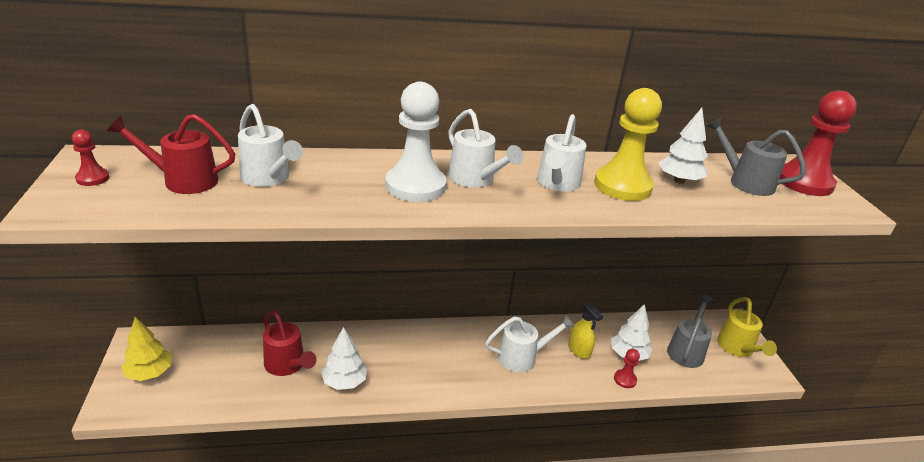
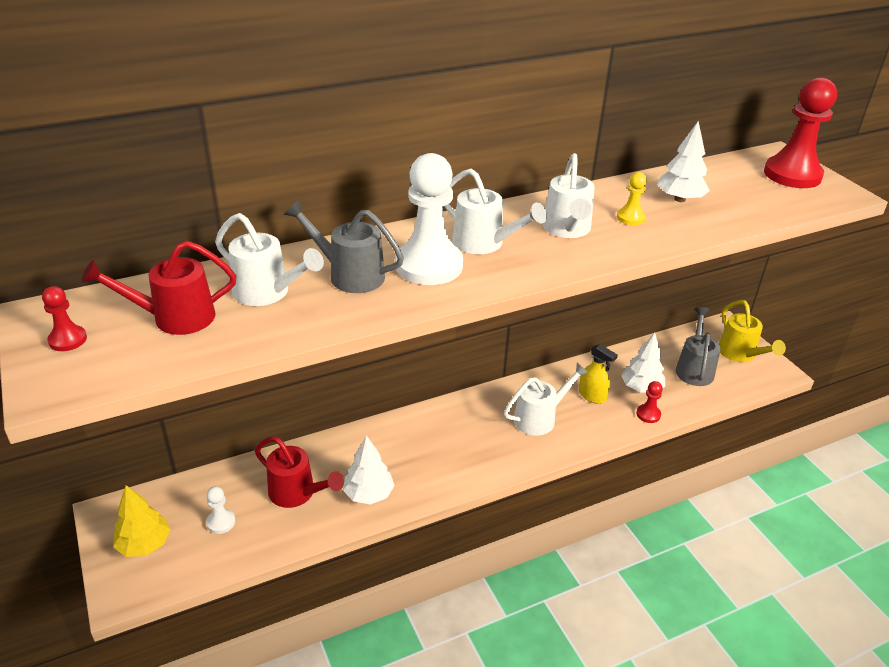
camera: 15 degrees left, 5 degrees up
(216, 372) = (221, 522): none -> white pawn
(622, 186) = (630, 218): yellow pawn -> yellow pawn, size x0.46
(745, 182) = (740, 186): grey watering can -> grey watering can (349, 275)

